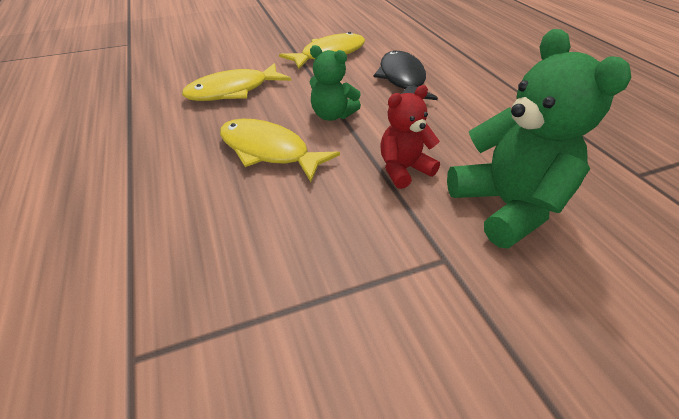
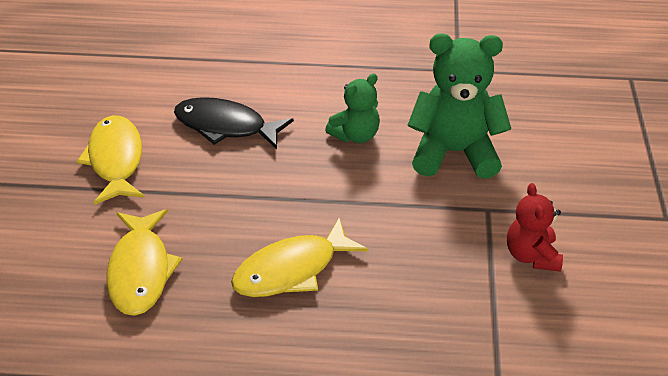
camera: 65 degrees left, 0 degrees up
(332, 115) = (258, 203): green teddy bear -> green teddy bear (355, 135)
(403, 169) = (377, 188): red teddy bear -> red teddy bear (531, 256)

